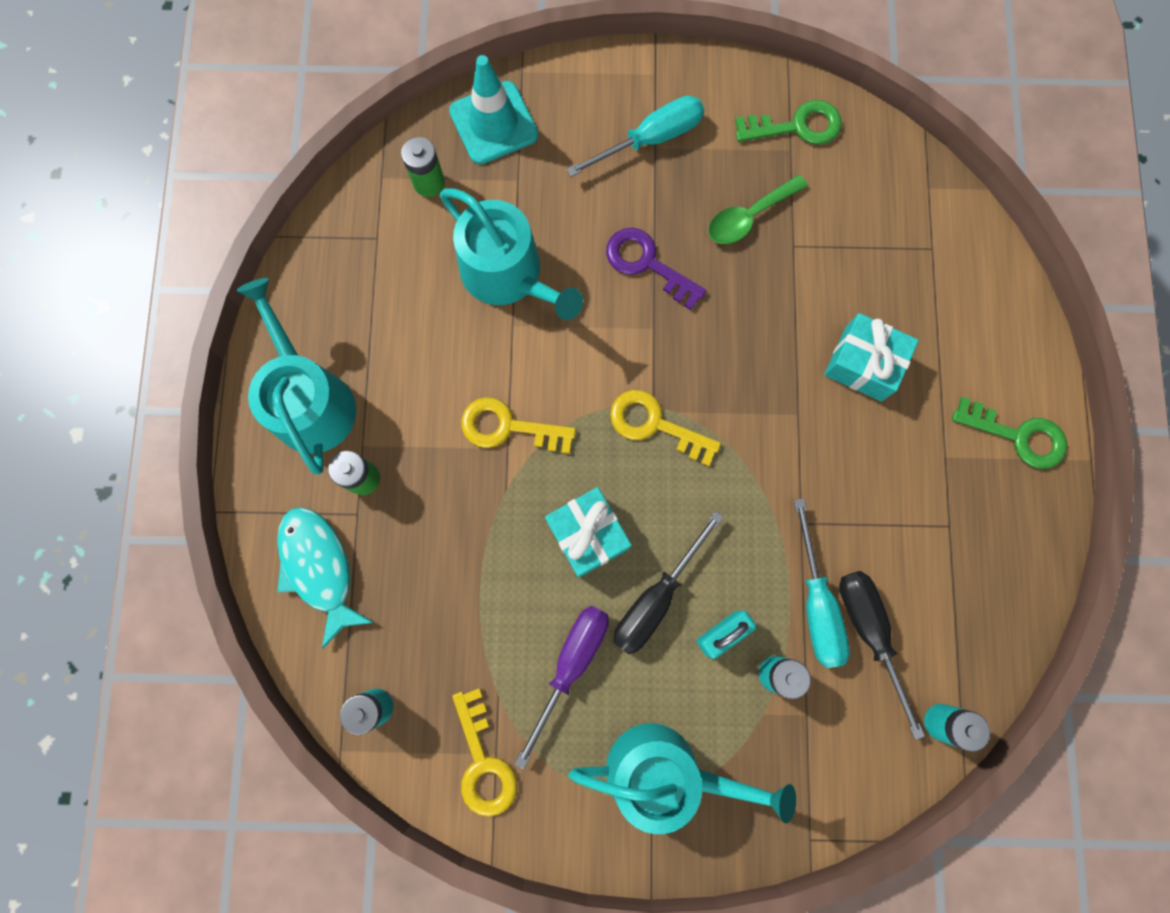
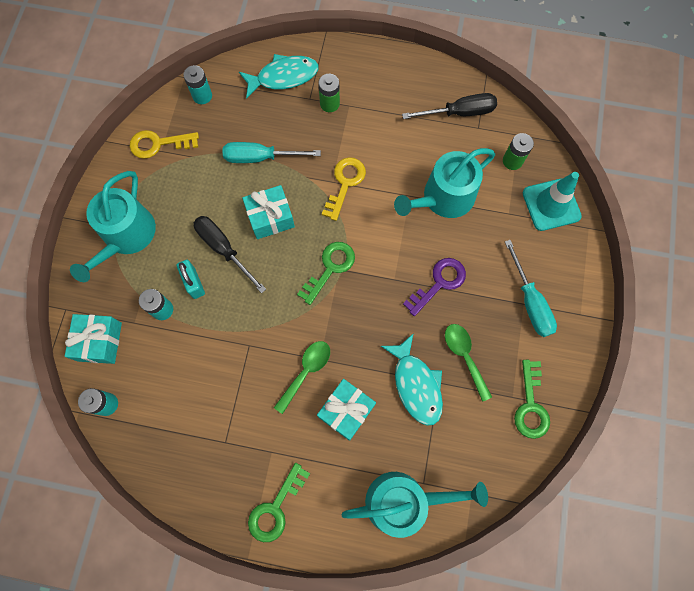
camera: 100 degrees right, 5 degrees down
(310, 400) = (381, 82): turquoise watering can -> turquoise watering can (404, 501)
(570, 665) = (198, 196): purple screwdriver -> none
(655, 424) = (330, 268): yellow key -> green key
(803, 275) = (416, 385): none -> turquoise fish
(816, 603) = (198, 343): turquoise screwdriver -> turquoise screwdriver (260, 157)
(821, 430) = (306, 372): none -> green spoon
(849, 763) = (99, 341): none -> turquoise gift
(869, 632) = (171, 372): black screwdriver -> black screwdriver (459, 112)

